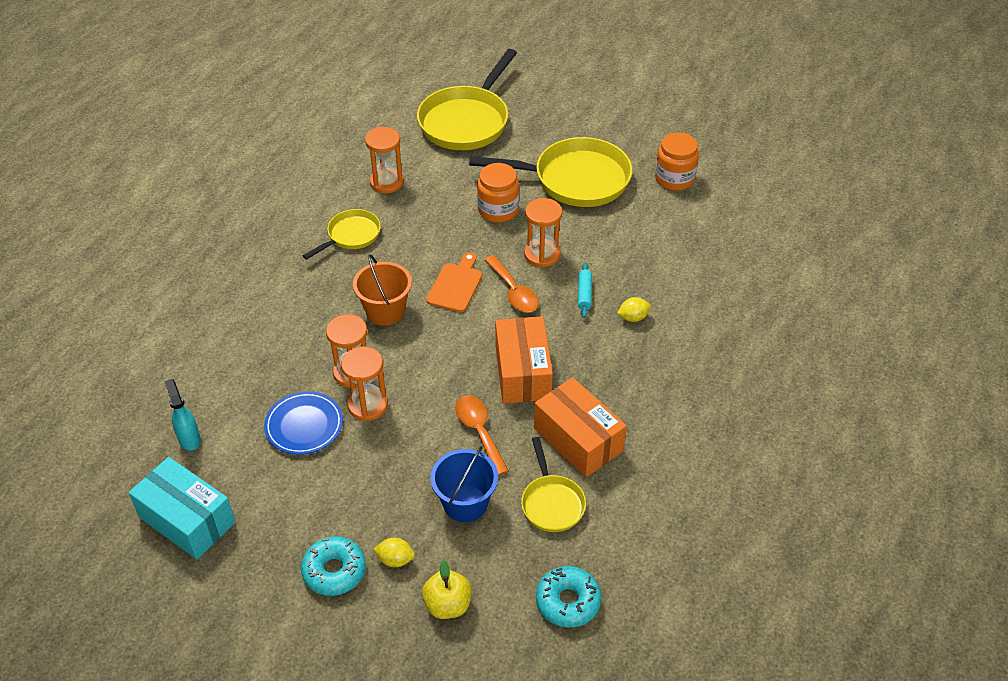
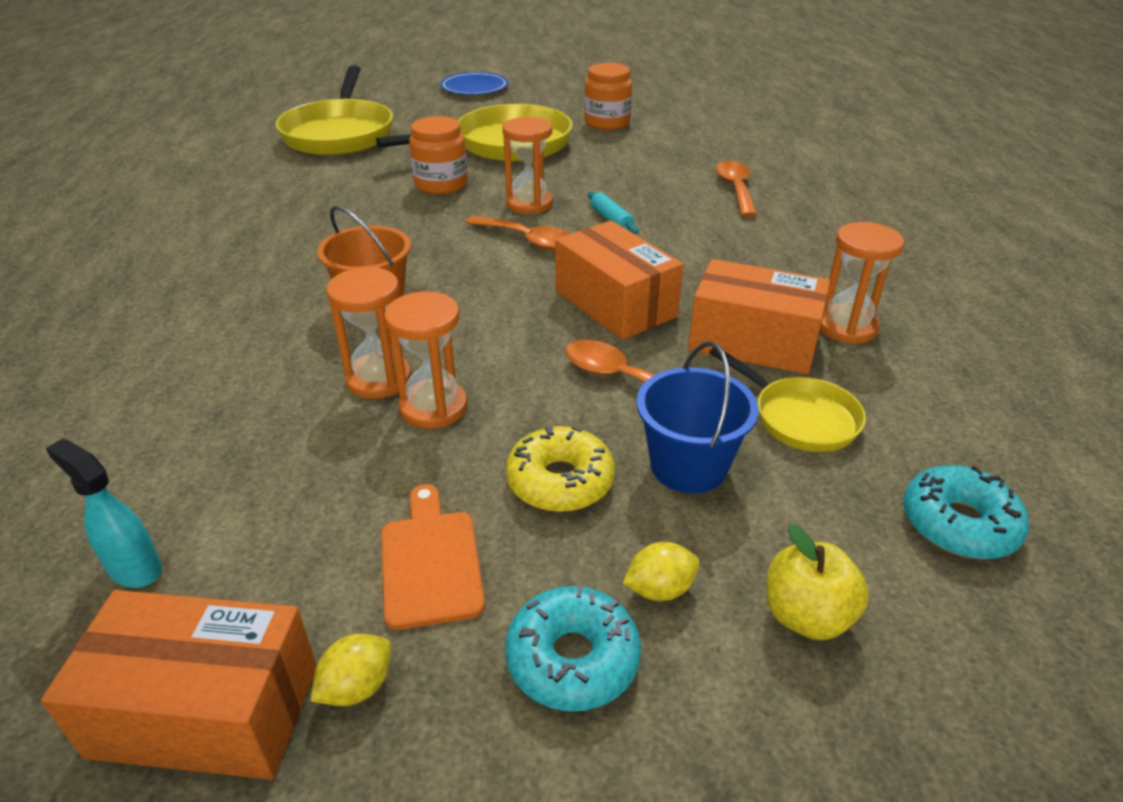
camera: 30 degrees left, 10 degrees down
(187, 519) = (206, 710): turquoise box -> orange box
(304, 426) = (348, 468): blue plate -> blue plate (474, 88)
(351, 235) = (265, 250): yellow pan -> none
(386, 182) = (278, 196): orange hourglass -> orange hourglass (846, 327)
(396, 481) = (560, 481): none -> yellow donut
(456, 285) = (449, 254): orange cutting board -> orange cutting board (431, 562)
(633, 317) = (686, 222): yellow lemon -> yellow lemon (357, 687)
(702, 297) = (735, 189): none -> orange spoon

